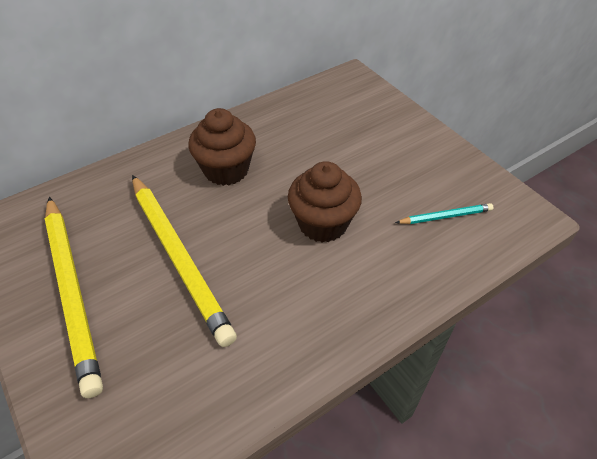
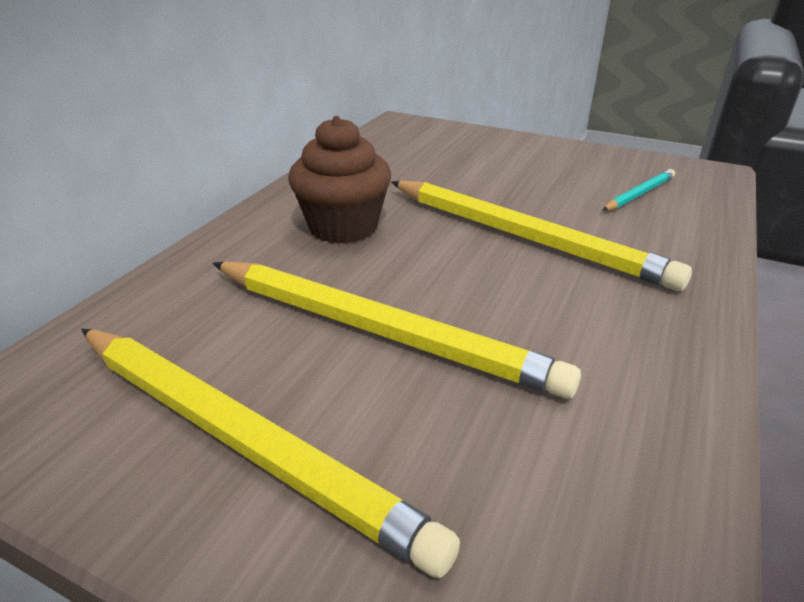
camera: 30 degrees left, 15 degrees down
(323, 223) = (525, 237): brown cupcake -> yellow pencil

